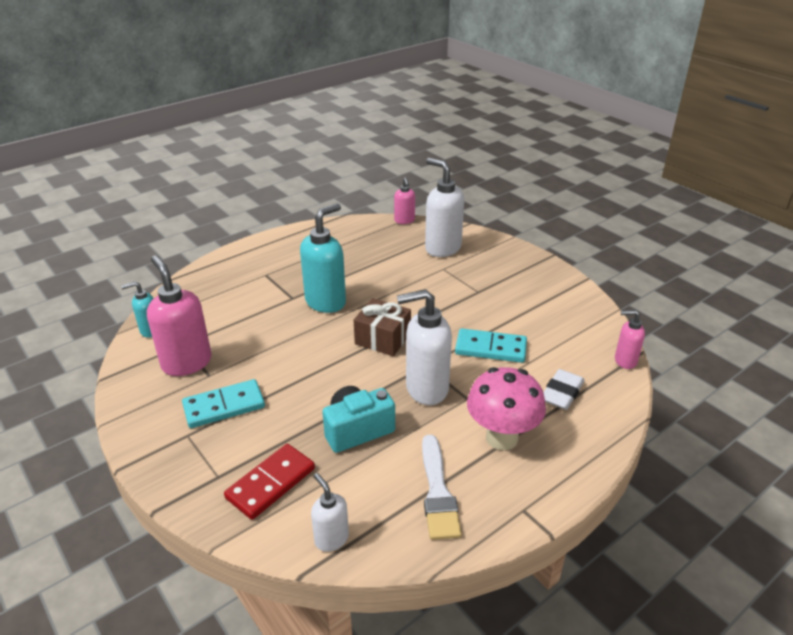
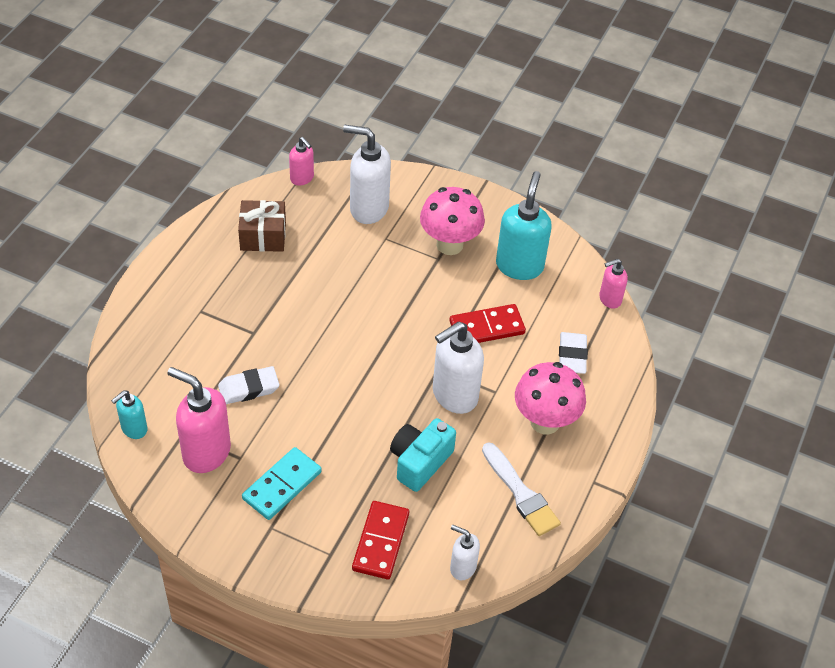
camera: 30 degrees left, 15 degrees up
(257, 331) = (249, 388): none -> white eraser
(326, 302) = (293, 326): turquoise soap dispenser -> turquoise soap dispenser (519, 265)
(382, 339) = (380, 353): brown gift -> brown gift (263, 236)
(490, 348) = (487, 327): turquoise domino -> red domino
(494, 285) = (449, 244): none -> pink mushroom

